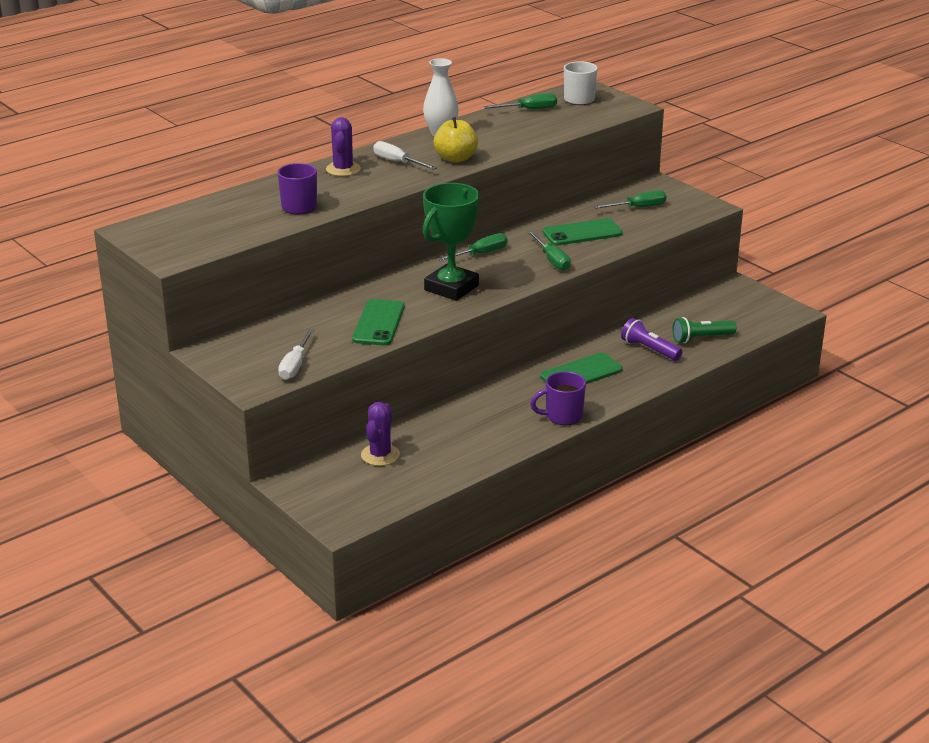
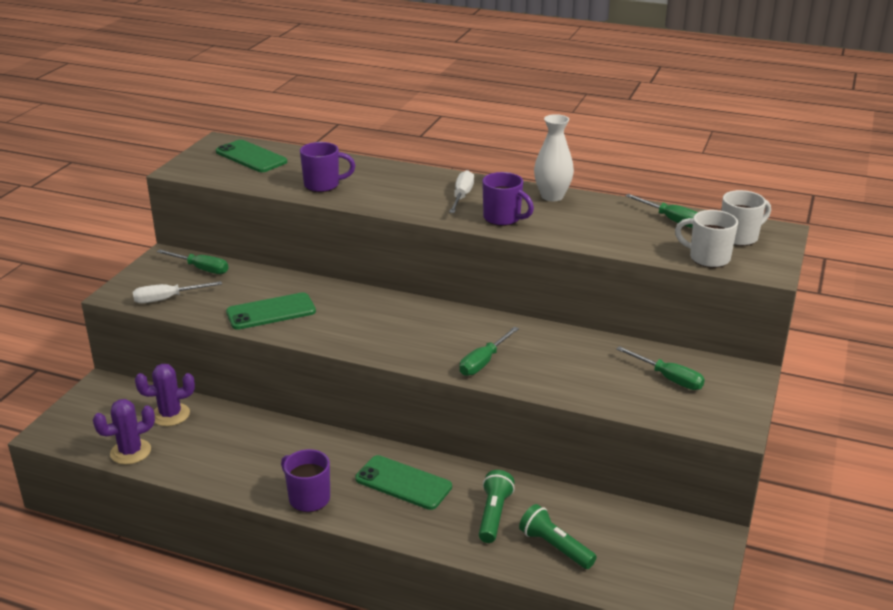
camera: 60 degrees right, 0 degrees up
(343, 169) = (418, 179): purple cactus -> purple cactus (130, 452)
(451, 288) = (370, 326): green trophy -> none
(455, 158) = (503, 218): yellow apple -> purple mug
(480, 254) = (455, 319): green screwdriver -> green screwdriver (201, 269)
(582, 233) = (564, 361): green phone -> green phone (251, 157)
(596, 117) = (708, 258): none -> white mug
(649, 349) = (494, 515): purple flashlight -> green flashlight

